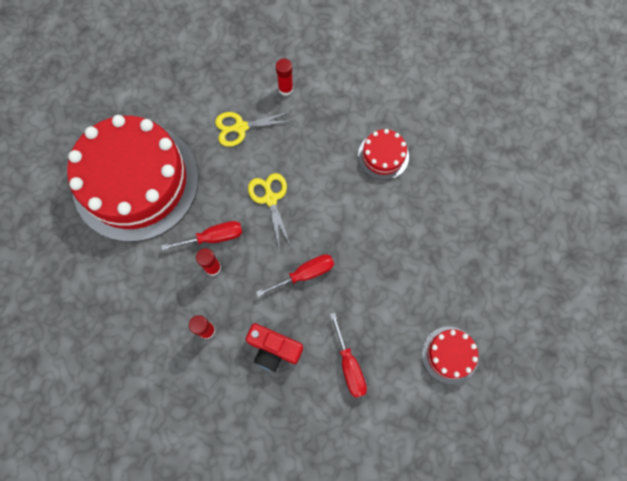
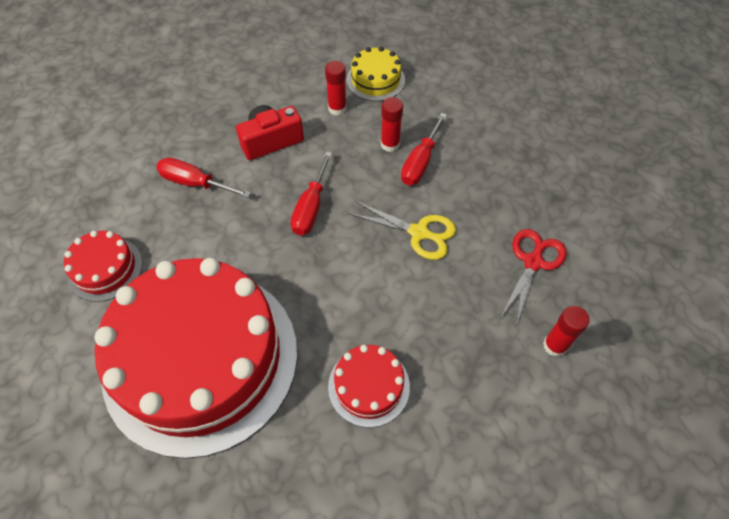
camera: 130 degrees right, 15 degrees down
(135, 181) = (536, 139): red cake -> red cake (201, 358)
(155, 327) = (375, 80): none -> yellow cake
(240, 127) = (533, 262): yellow scissors -> red scissors

